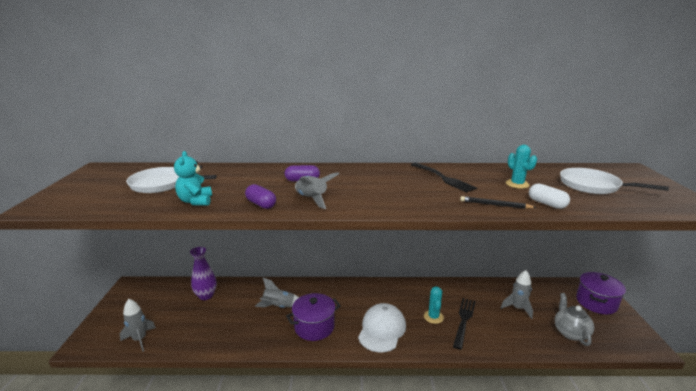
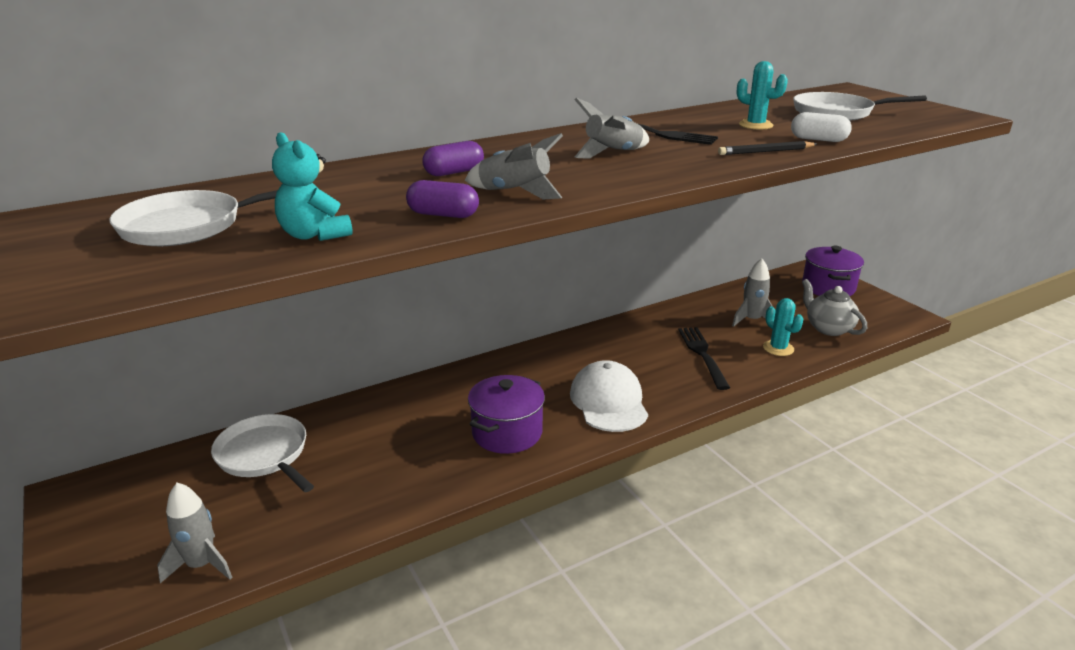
camera: 30 degrees left, 5 degrees up
(206, 296) = (264, 455): purple vase -> white pan
(278, 307) = (420, 426): grey rocket -> grey rocket (613, 153)
(433, 317) = (661, 363): turquoise cactus -> turquoise cactus (778, 348)

